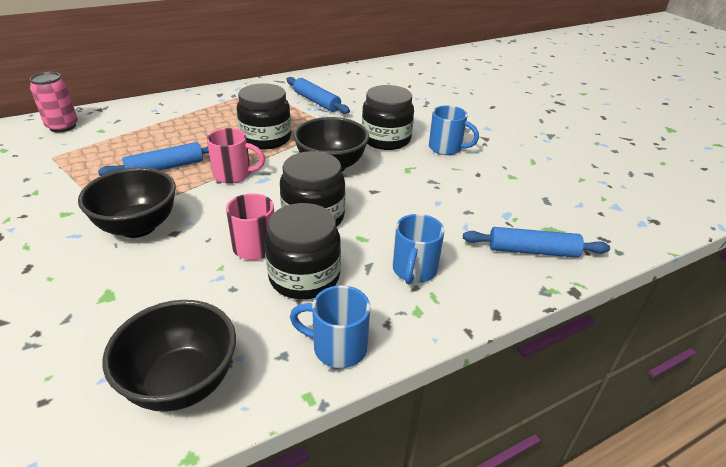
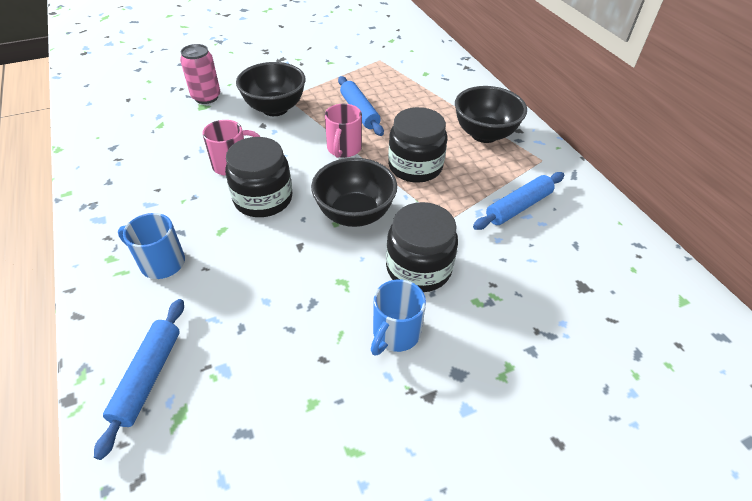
camera: 95 degrees right, 10 degrees up
(62, 126) = (430, 56): pink can -> pink can (206, 97)
(182, 383) = (111, 142): black bowl -> black bowl (484, 134)
(304, 277) = (183, 192): black jar -> none
(337, 347) = (99, 208): blue mug -> none

